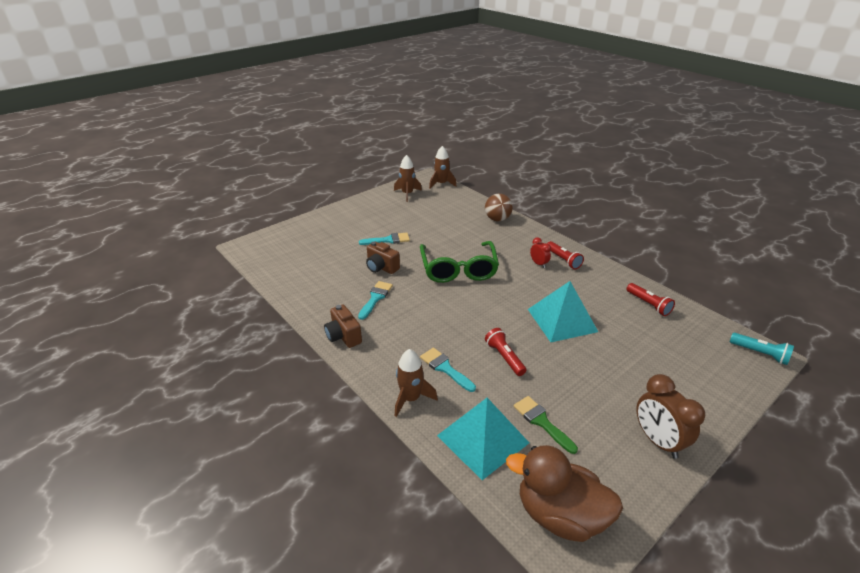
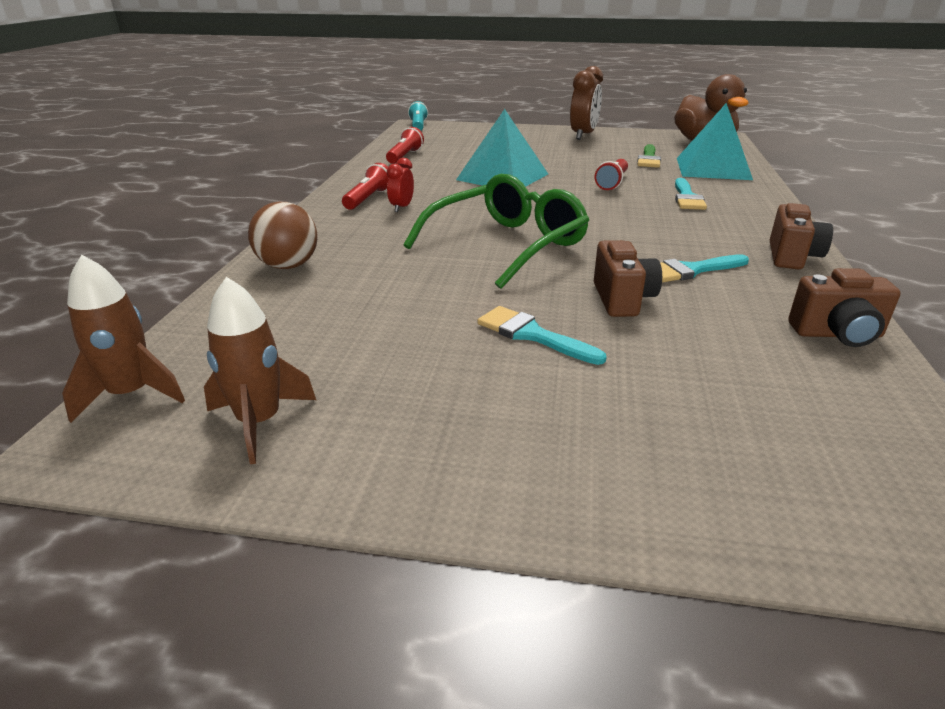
camera: 130 degrees left, 5 degrees down
(300, 293) = (837, 334): none -> brown camera
(411, 398) = (753, 198): brown rocket -> none

